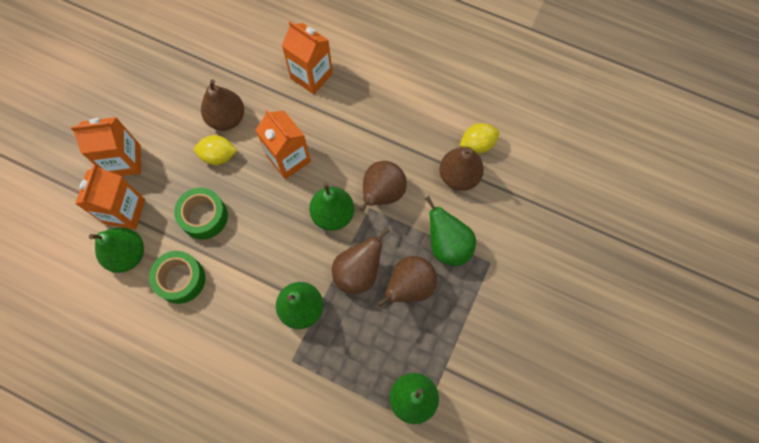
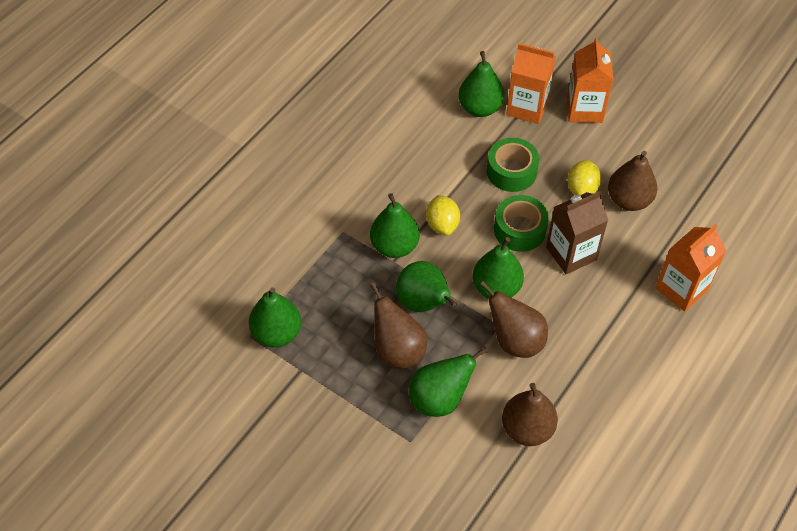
camera: 100 degrees right, 15 degrees down
(181, 279) = (446, 148): green tape -> green tape (519, 230)
(289, 159) = (571, 253): orange carton -> brown carton
(358, 272) = (424, 303): brown pear -> green pear
(477, 144) = (569, 459): yellow lemon -> yellow lemon (442, 224)

